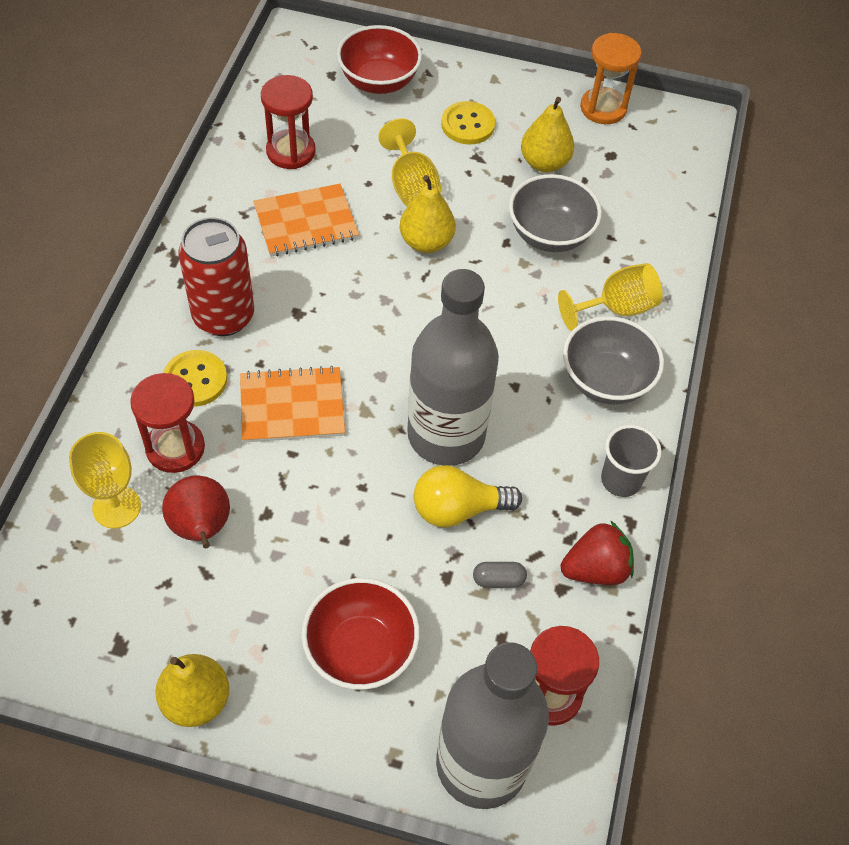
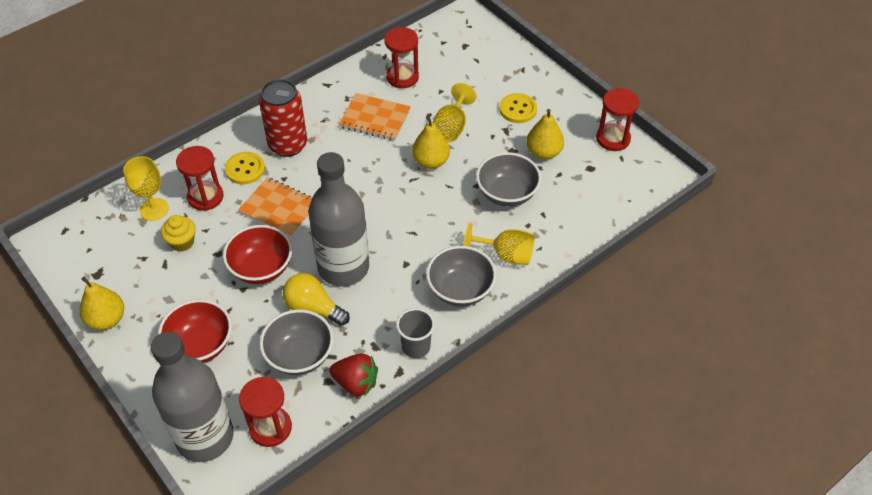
camera: 40 degrees right, 5 degrees down
(201, 528) = (182, 242): red pear -> yellow cupcake
(379, 81) = (488, 61): red bowl -> red bowl (261, 268)
(498, 580) = (299, 356): grey capsule -> grey bowl
(603, 108) = (613, 139): orange hourglass -> red hourglass

